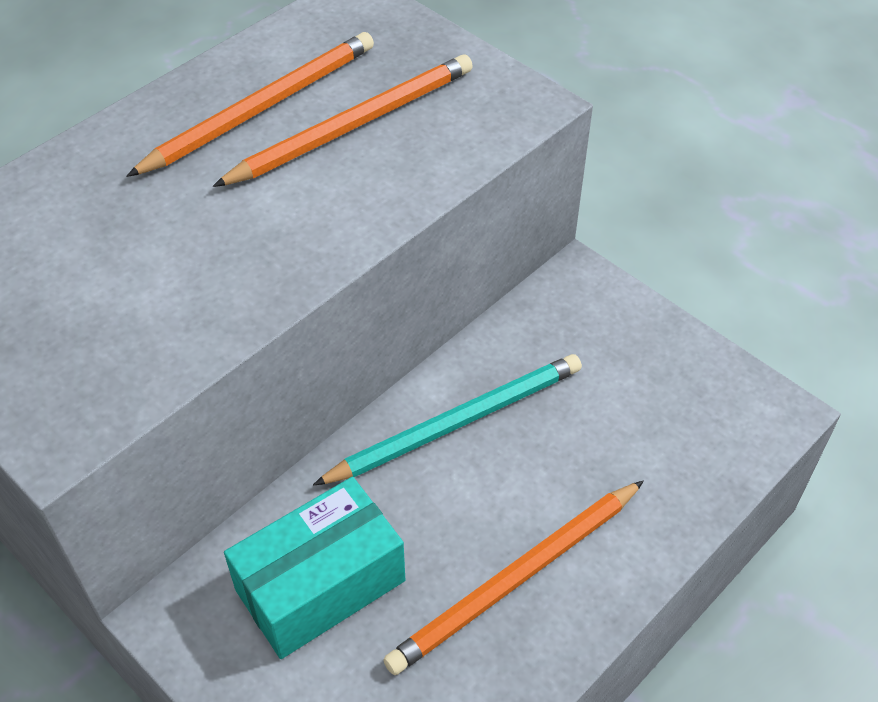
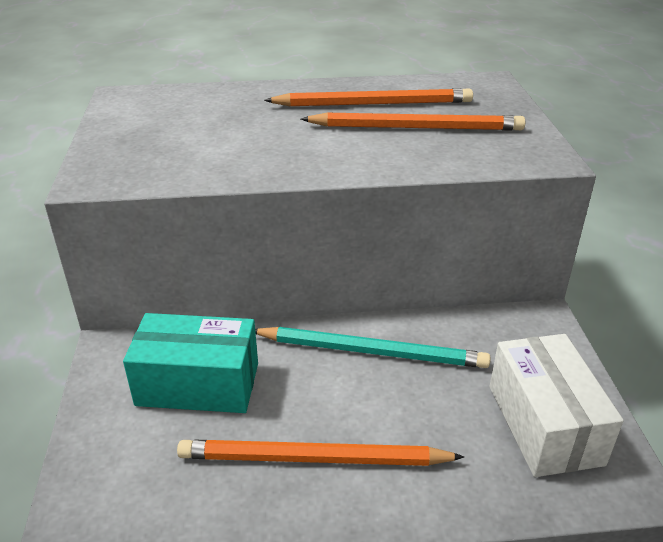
camera: 40 degrees right, 15 degrees down
(672, 398) = (544, 424): none -> white box

